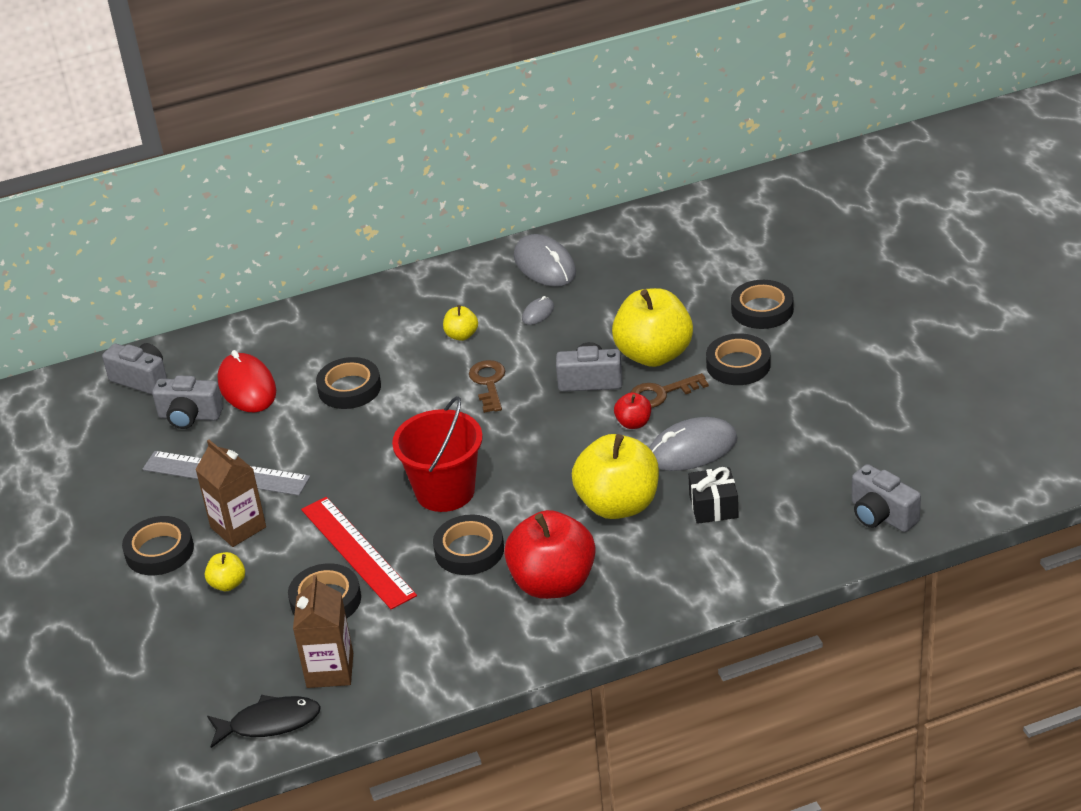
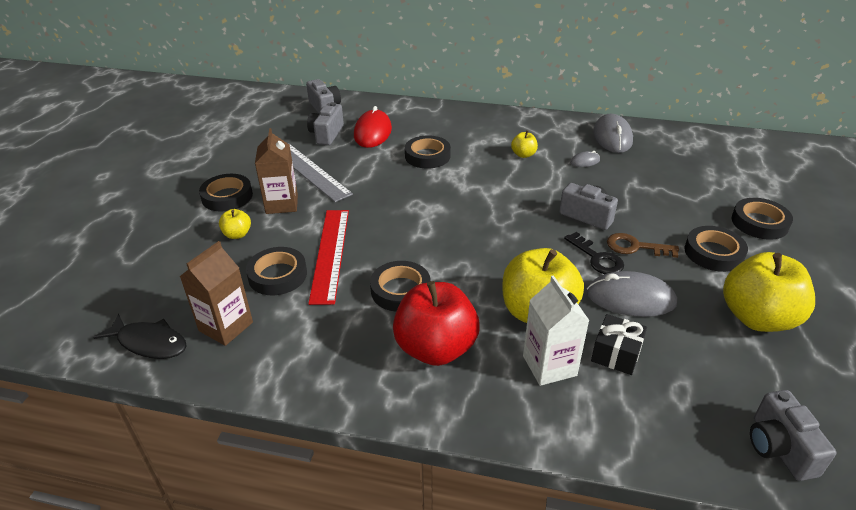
camera: 30 degrees right, 0 degrees up
(189, 417) = (326, 134): grey camera -> grey camera turned 60 degrees clockwise
(445, 491) = (423, 242): red bucket -> none
(488, 383) = (515, 188): brown key -> none
(633, 423) = (597, 258): red apple -> black key
(654, 354) = (649, 218): yellow apple -> yellow apple (757, 318)
(664, 545) = (549, 365): none -> white carton

